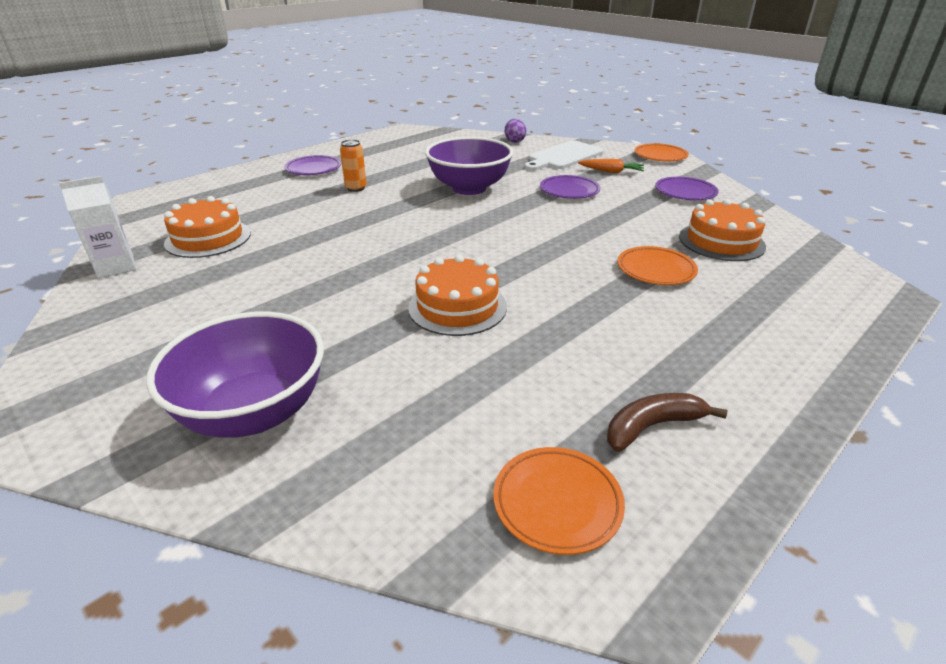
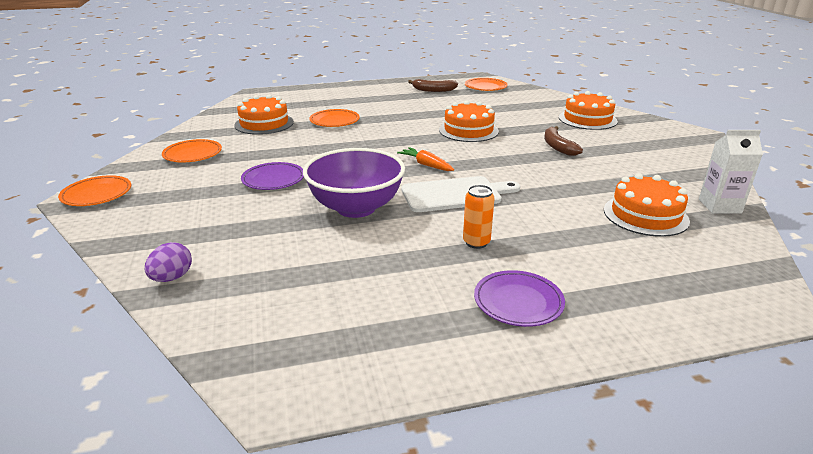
camera: 150 degrees left, 5 degrees down
(254, 412) = (587, 119): purple bowl -> orange cake
(307, 310) = (557, 147): none -> brown banana
(563, 156) = (182, 225): white cutting board -> white cutting board (455, 194)
(611, 171) = (191, 189): orange carrot -> orange carrot (426, 165)
(685, 192) = (193, 154): purple plate -> orange plate

